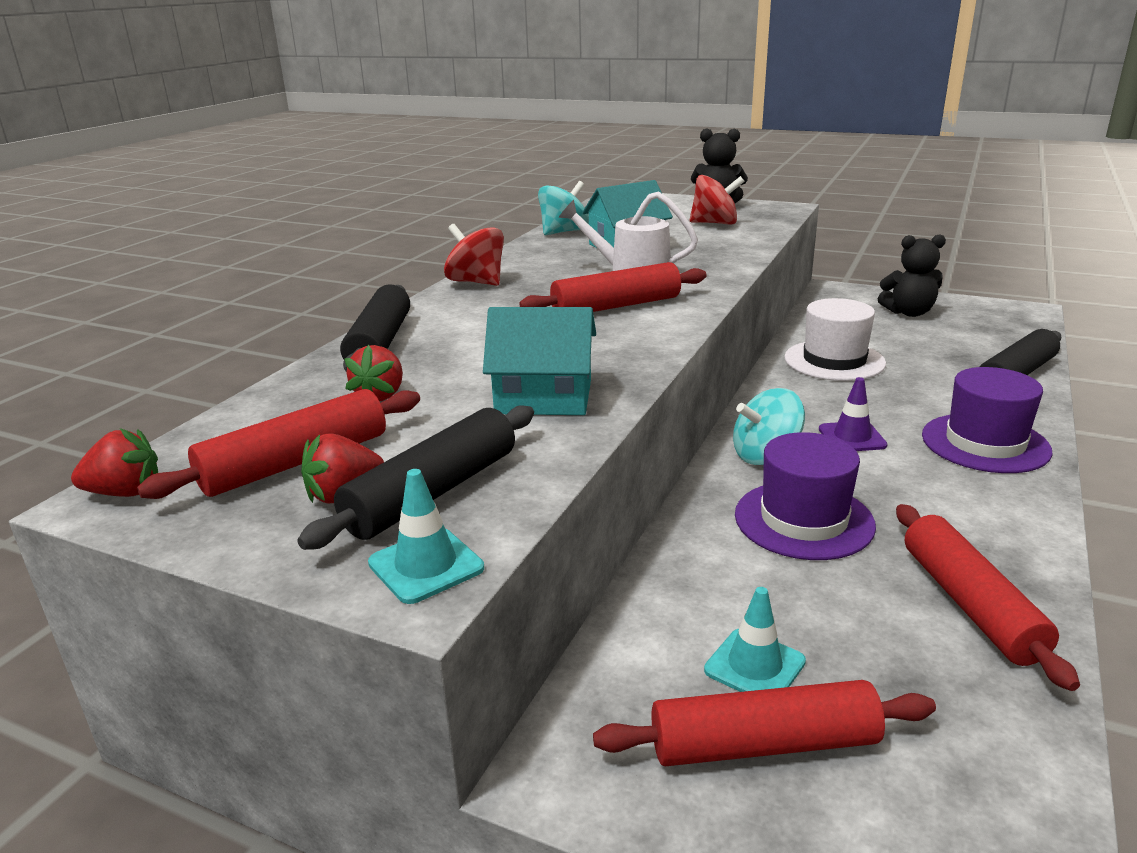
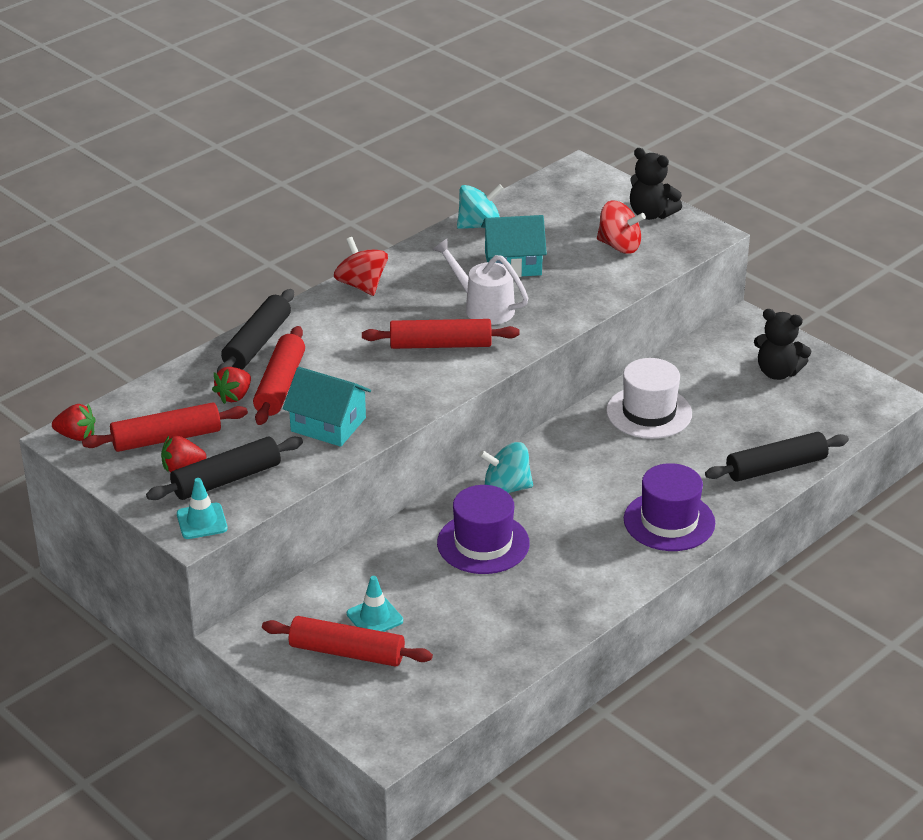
camera: 20 degrees right, 10 degrees up
(852, 437) = (581, 490): purple traffic cone -> none
(970, 604) = (523, 620): red rolling pin -> red rolling pin (280, 385)

